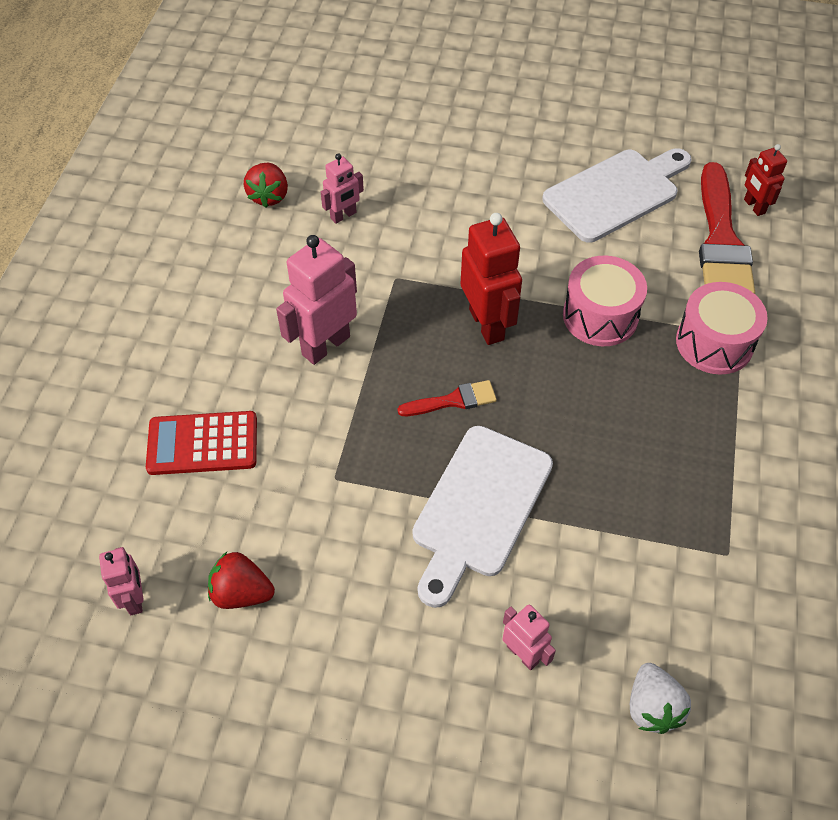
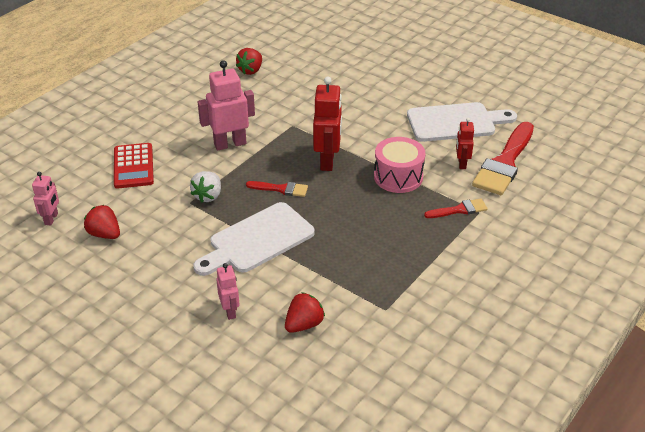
camera: 25 degrees right, 15 degrees down
(202, 444) = (133, 166): red calculator -> red calculator turned 120 degrees counterclockwise
(343, 216) = (285, 90): pink robot -> none
(639, 630) = (304, 324): none -> red strawberry
(652, 707) = (283, 360): white strawberry -> white strawberry (208, 196)
(714, 343) = (459, 210): pink drum -> red brush
(754, 206) = (540, 152): red robot -> red robot (461, 163)

